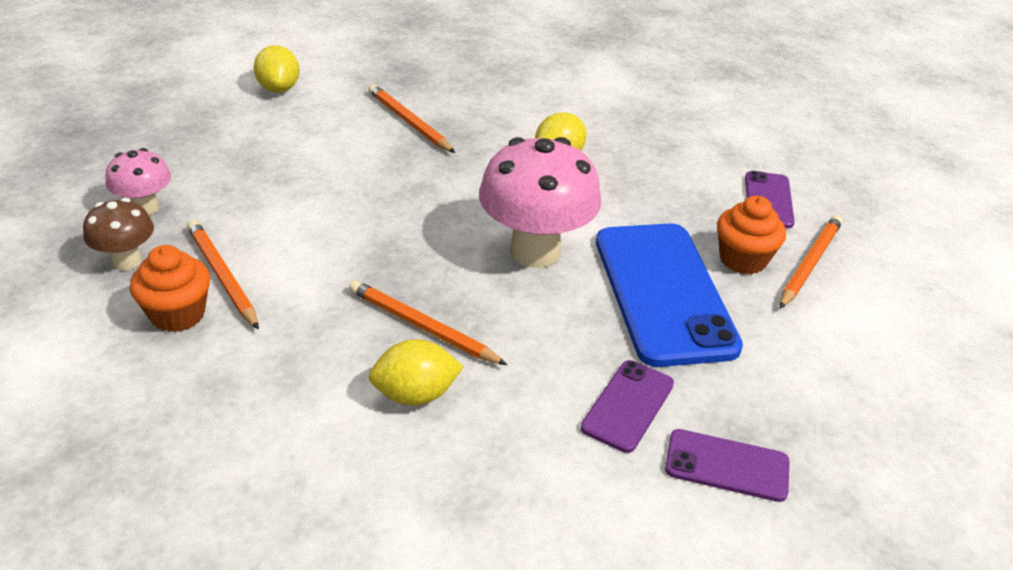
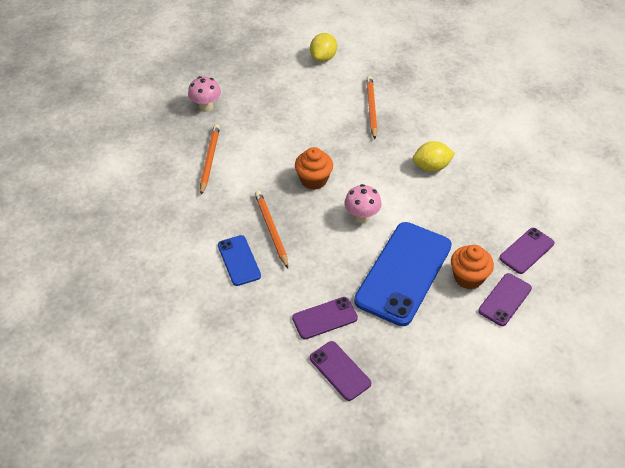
camera: 40 degrees right, 10 degrees up
(126, 261) = (178, 132): brown mushroom -> none
(177, 314) = (177, 170): orange cupcake -> orange cupcake (313, 180)
(415, 394) = (239, 260): yellow lemon -> blue phone
(535, 251) = (361, 217): pink mushroom -> pink mushroom, size x0.53
(810, 264) = (505, 299): orange pencil -> purple phone

